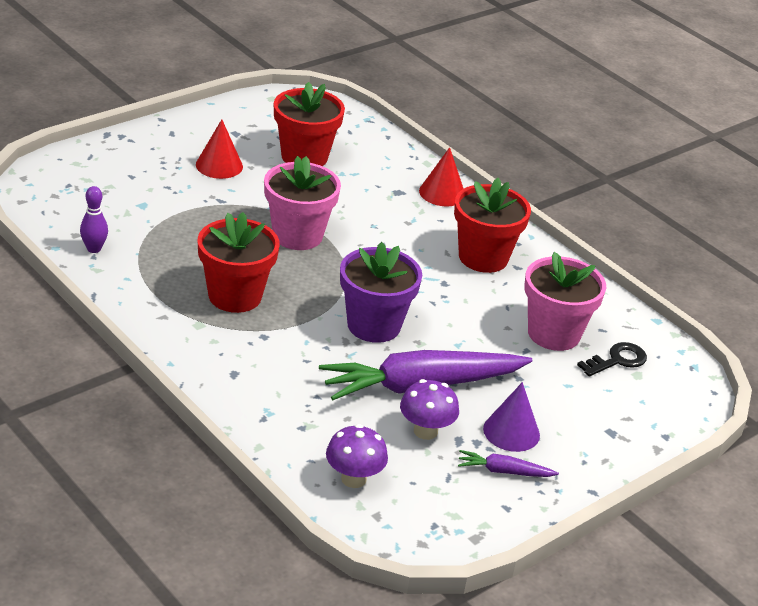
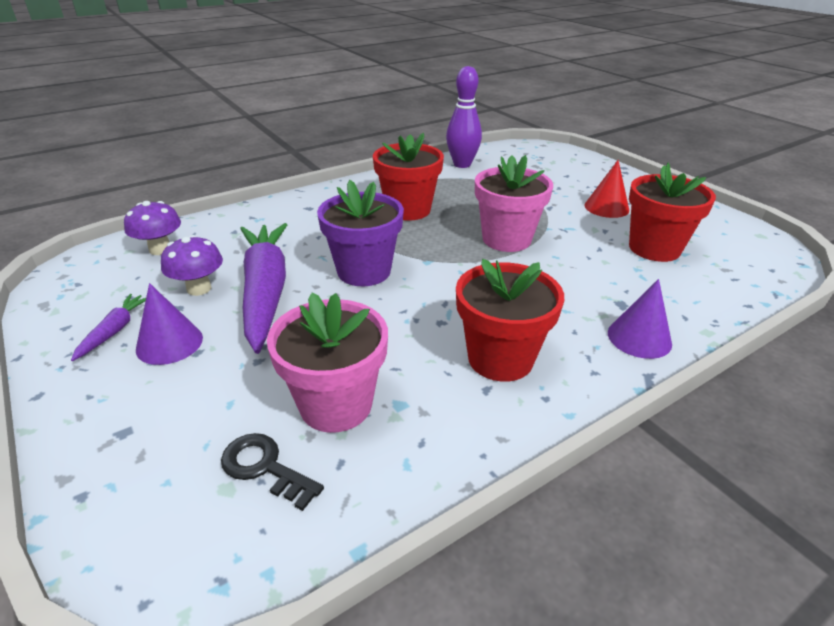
camera: 100 degrees right, 0 degrees up
(94, 249) = (462, 164): purple bowling pin -> purple bowling pin, size x1.71
(442, 193) = (639, 338): red cone -> purple cone
(617, 360) = (265, 467): black key -> black key turned 150 degrees clockwise

